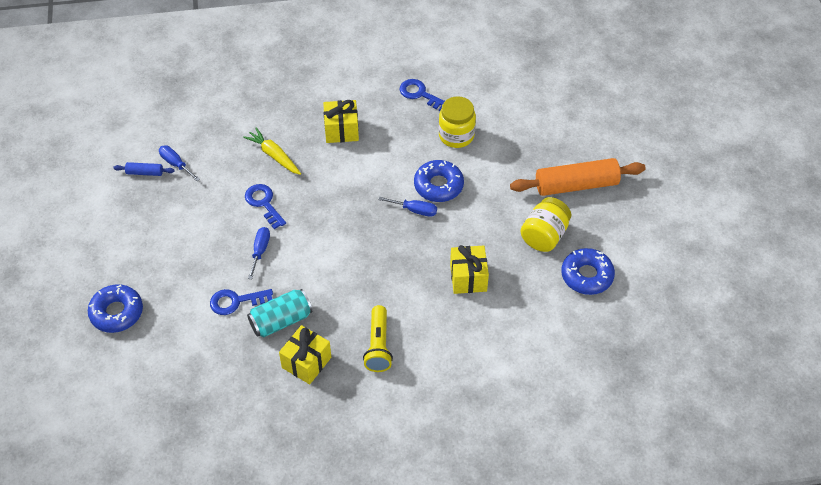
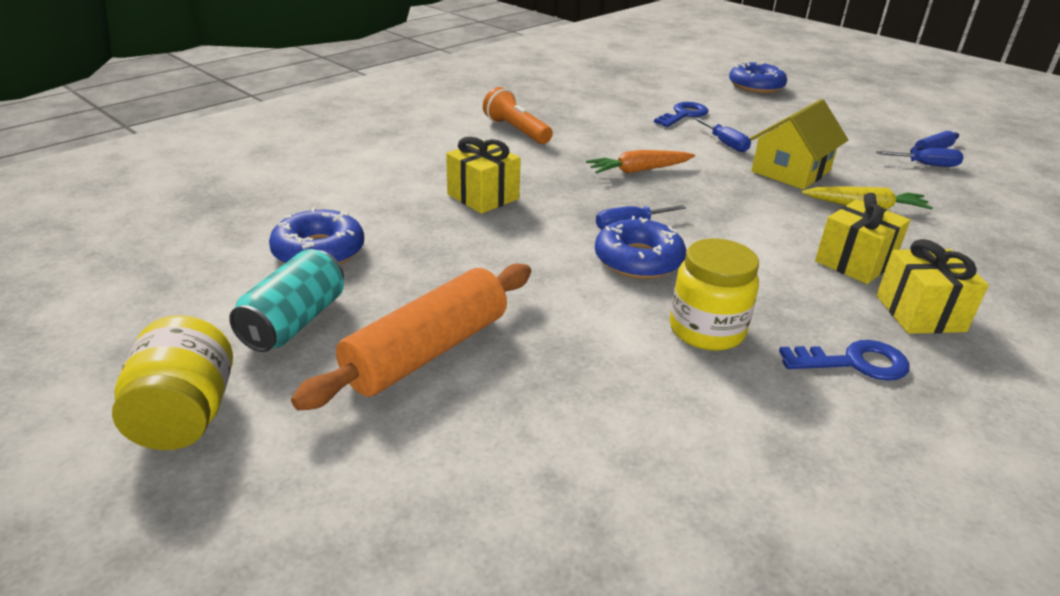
camera: 140 degrees right, 20 degrees down
(264, 203) = (791, 171): blue key -> yellow house
(281, 321) = (627, 117): turquoise can -> turquoise can (294, 322)
(306, 362) = (566, 107): yellow gift -> yellow gift (920, 313)
(351, 253) = (639, 170): none -> orange carrot
(378, 346) = (516, 130): yellow flashlight -> orange flashlight
(544, 235) = (422, 267): yellow jar -> yellow jar (185, 416)

